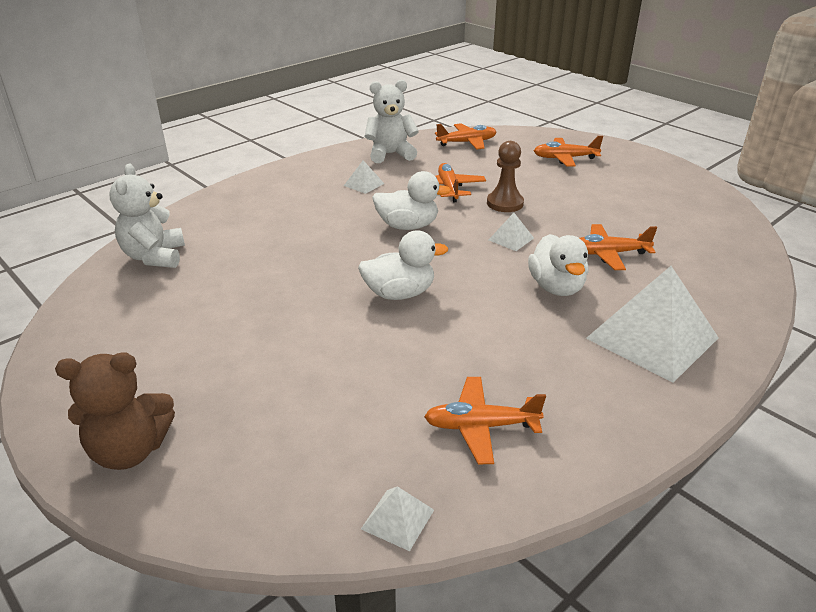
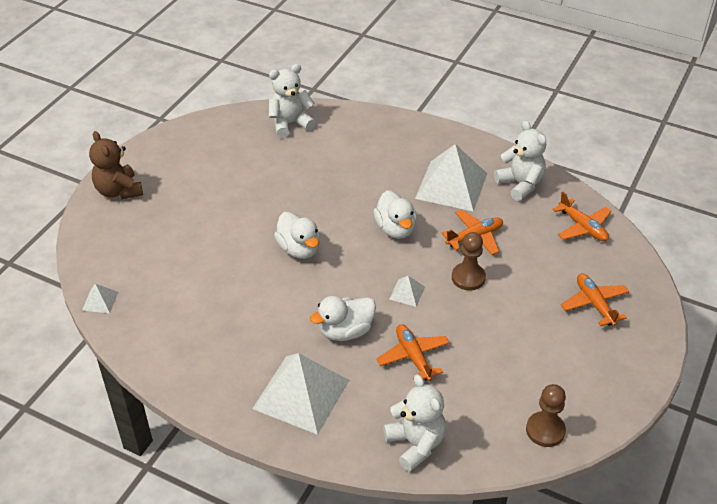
camera: 70 degrees right, 10 degrees up
(364, 184) = (451, 185): white pyramid -> white pyramid, size x2.31
(481, 426) = (177, 319): orange plane -> none
(714, 209) = (545, 430): none -> brown pawn
(732, 277) = (415, 444): none -> white teddy bear

